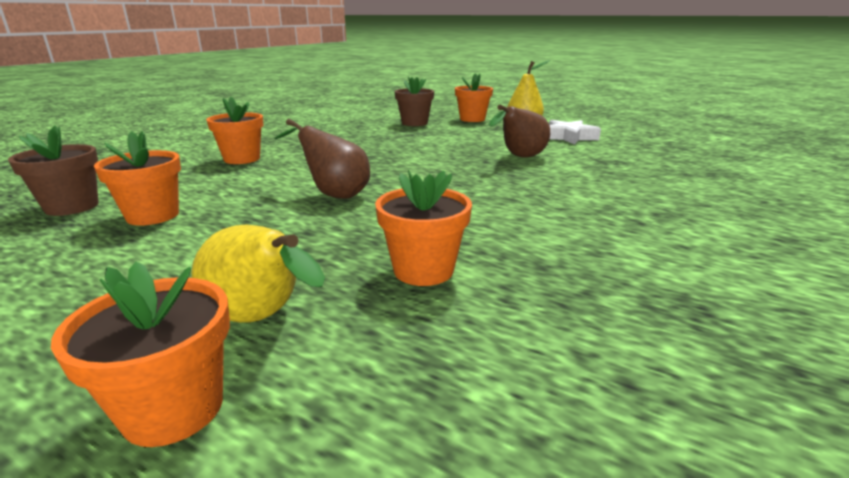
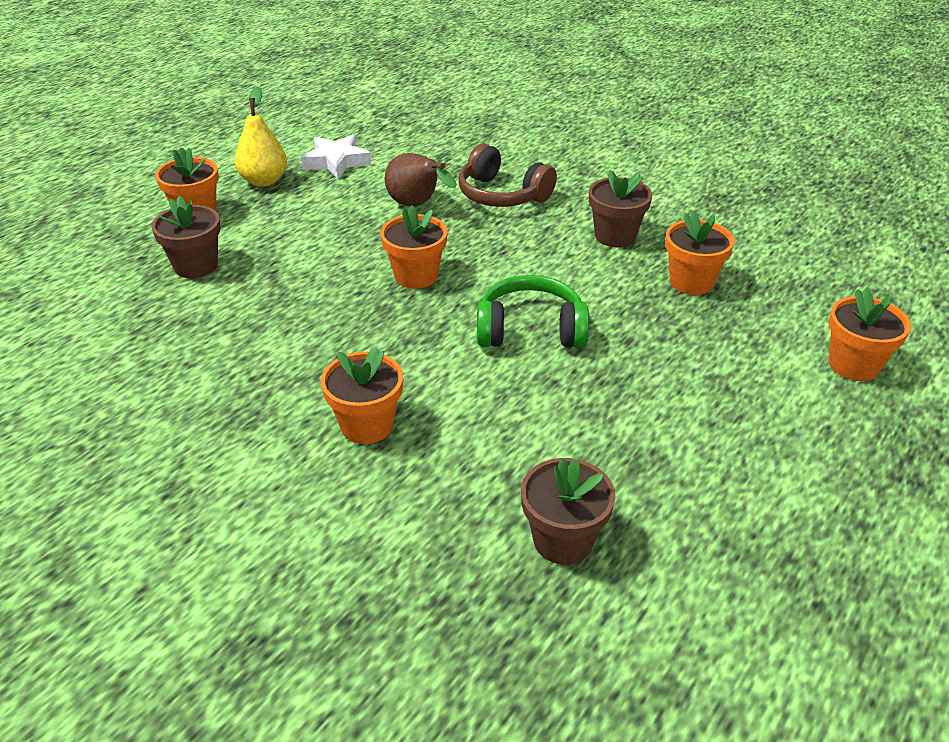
camera: 85 degrees left, 15 degrees up
(153, 216) = (592, 454): orange flower pot -> orange flower pot (416, 276)
(262, 319) = (768, 347): yellow pear -> none
(334, 194) = (530, 330): brown pear -> green headphones
(515, 228) = (615, 236): none -> brown flower pot
(564, 181) = (502, 195): none -> brown headphones

